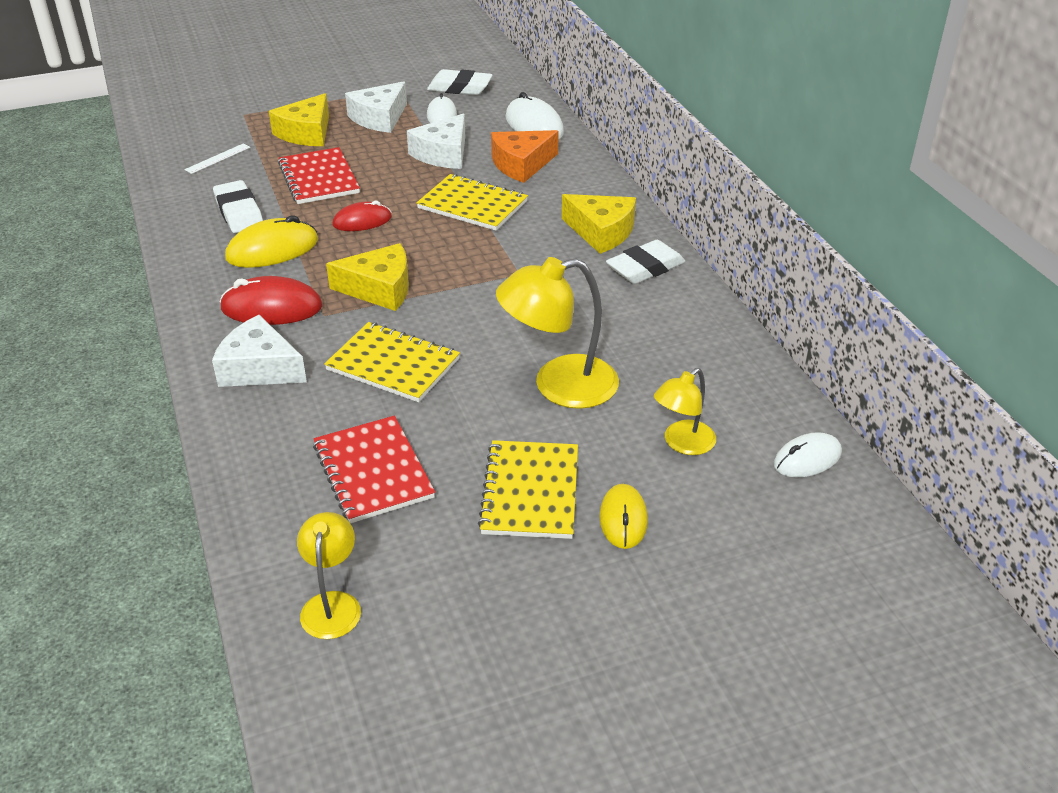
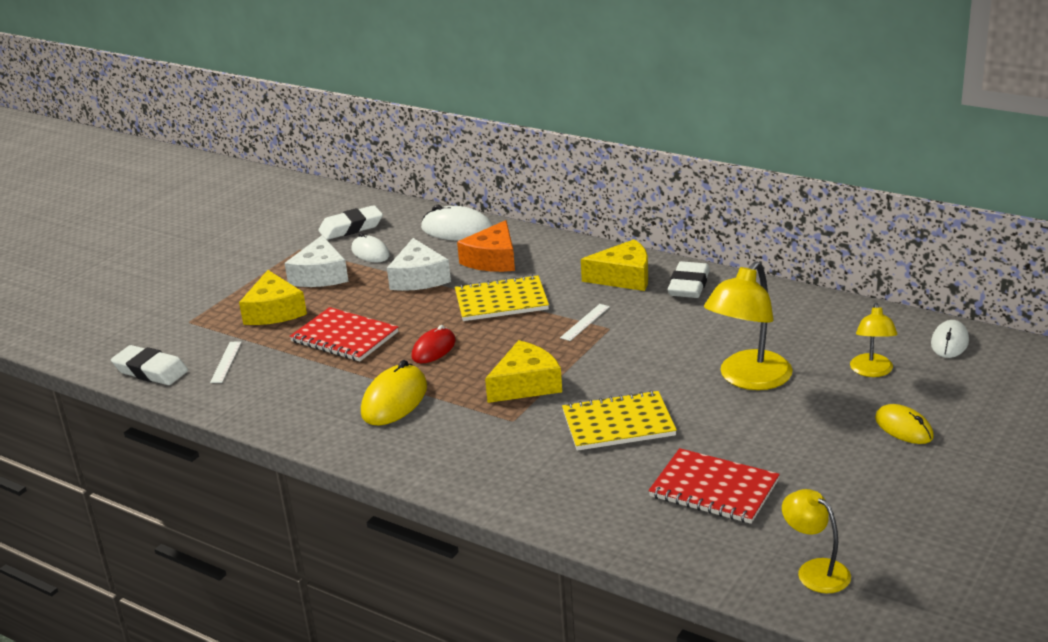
camera: 35 degrees left, 10 degrees down
(239, 212) = (318, 389): white eraser -> white eraser (151, 371)
(259, 368) = (525, 476): white cheese -> none
(272, 308) = (464, 436): red mouse -> none
(507, 257) = (585, 322): none -> white ruler
(530, 492) = (828, 444): yellow notebook -> none

